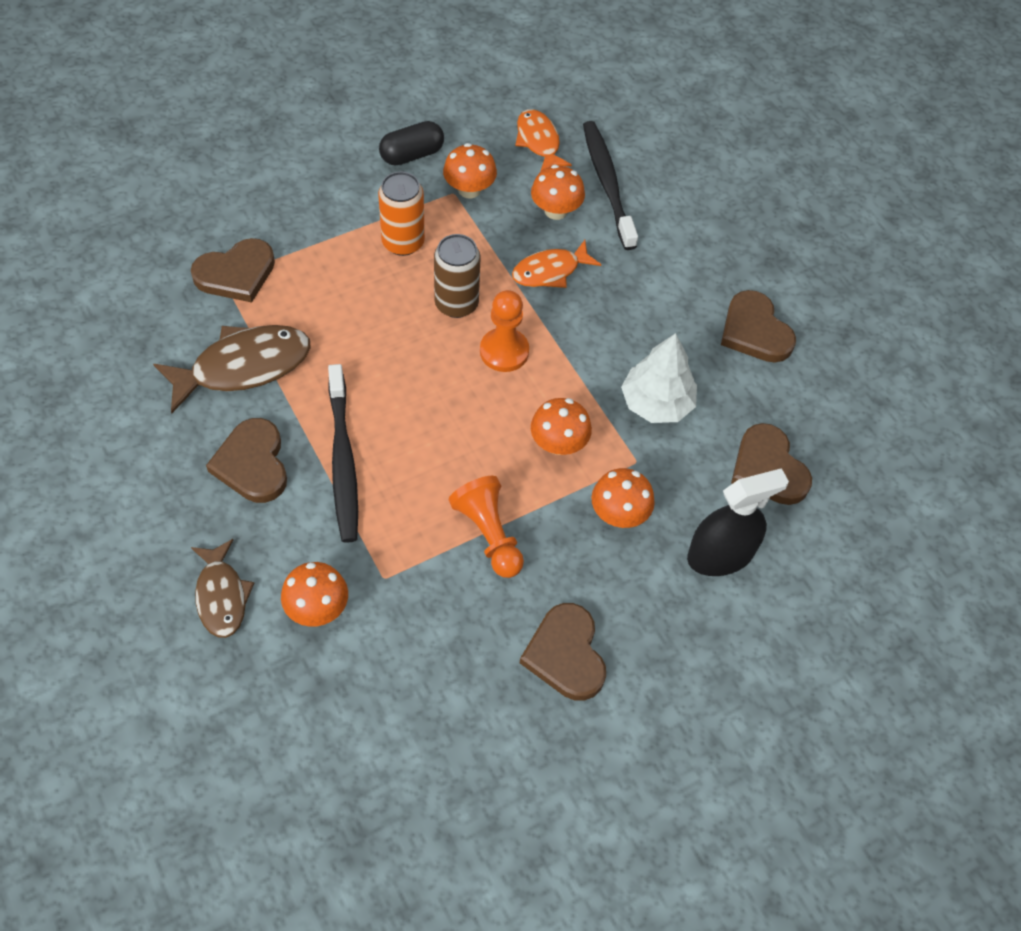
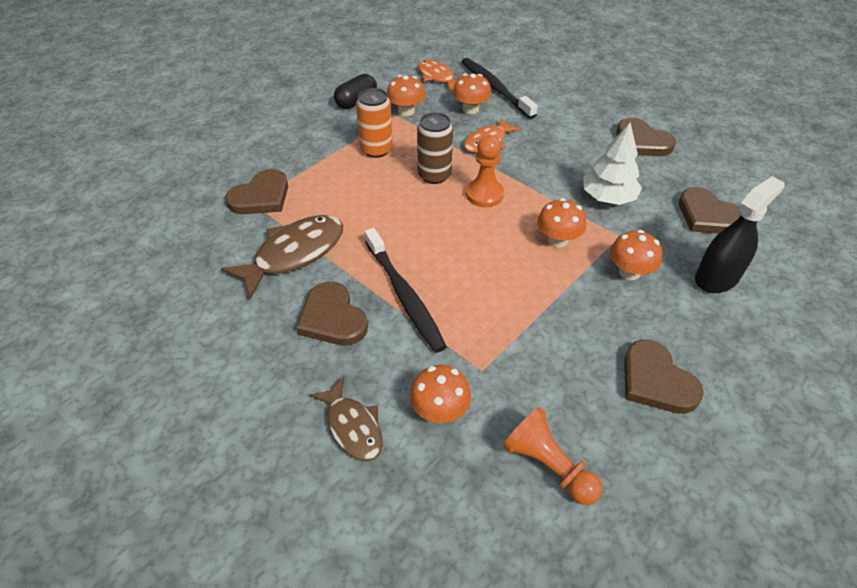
camera: 15 degrees left, 10 degrees down
(489, 534) = (544, 313): orange pawn -> orange pawn (548, 465)

